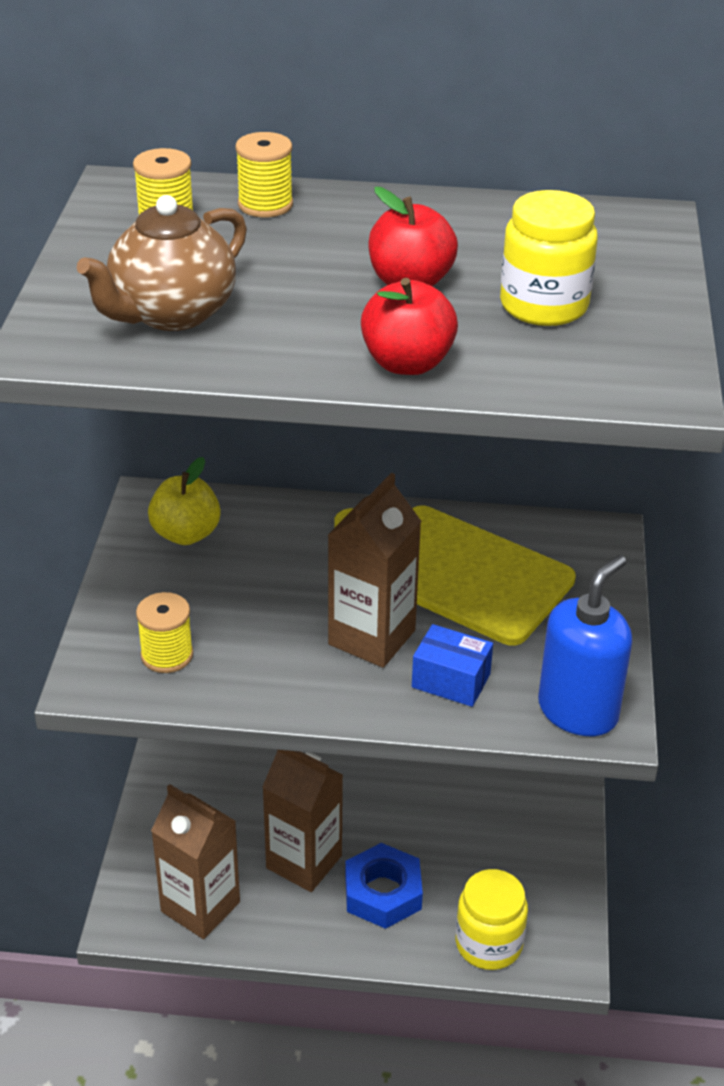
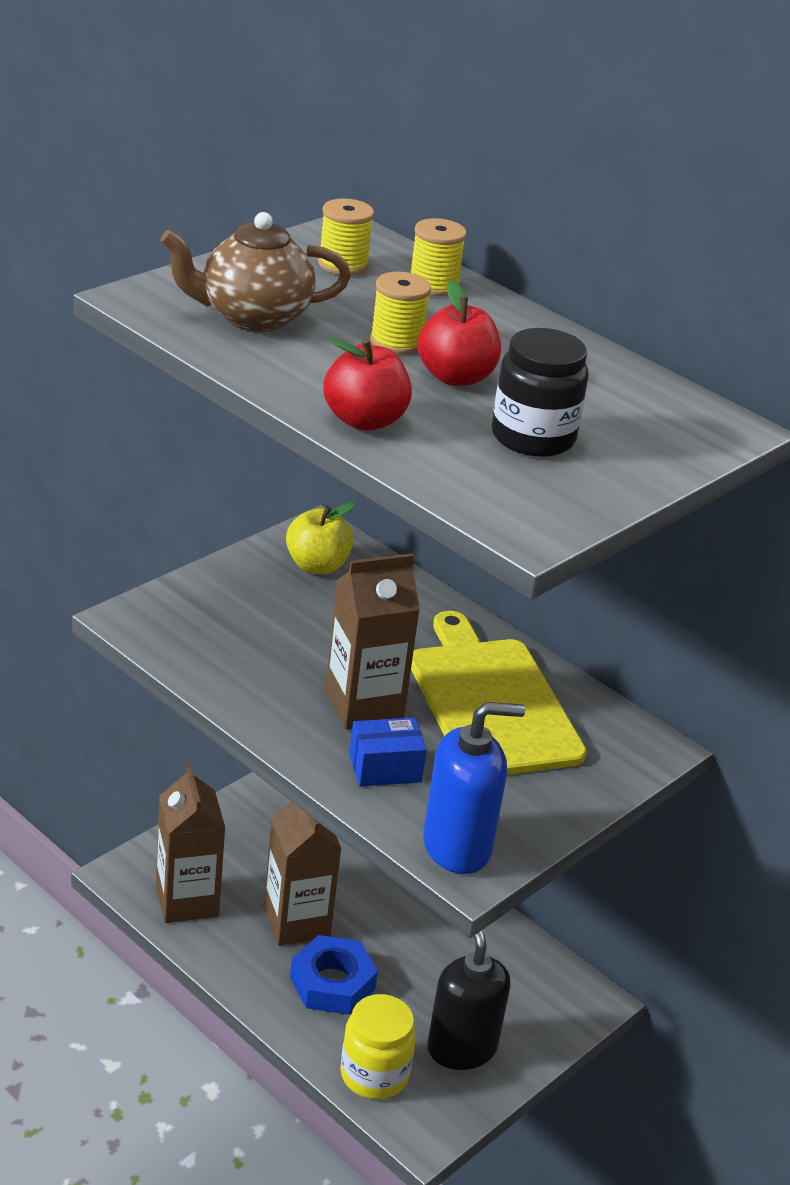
camera: 35 degrees right, 5 degrees down
(167, 655) = (202, 632): yellow spool -> yellow spool (396, 342)
(451, 681) = (385, 768): blue box -> blue box turned 75 degrees counterclockwise
(524, 875) = (461, 1048): none -> black soap dispenser
(544, 305) = (533, 437): yellow jar -> black jar

